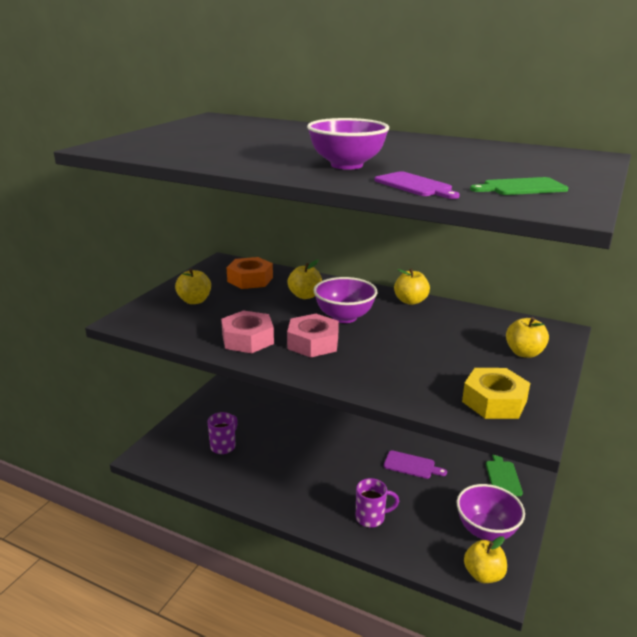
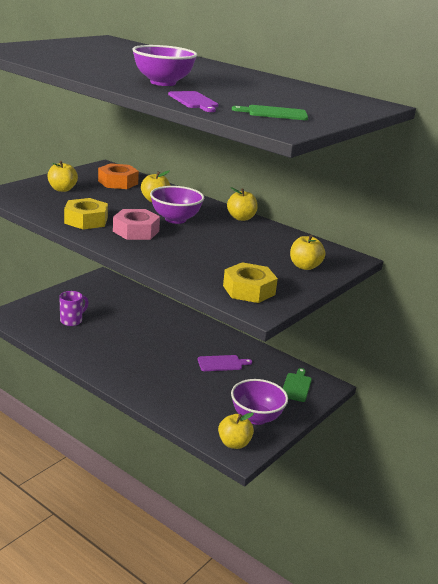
camera: 10 degrees right, 0 degrees up
(247, 339) = (86, 220): pink nut -> yellow nut
(371, 518) = (165, 390): purple mug -> none
(411, 465) = (222, 363): purple cutting board -> purple cutting board turned 45 degrees counterclockwise

